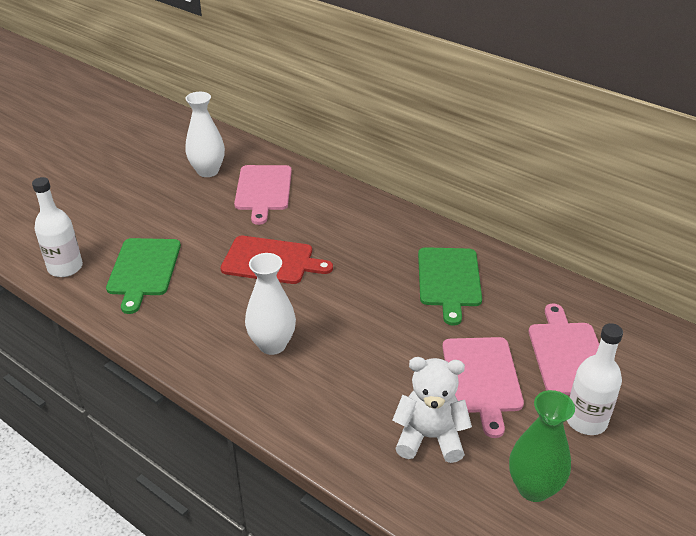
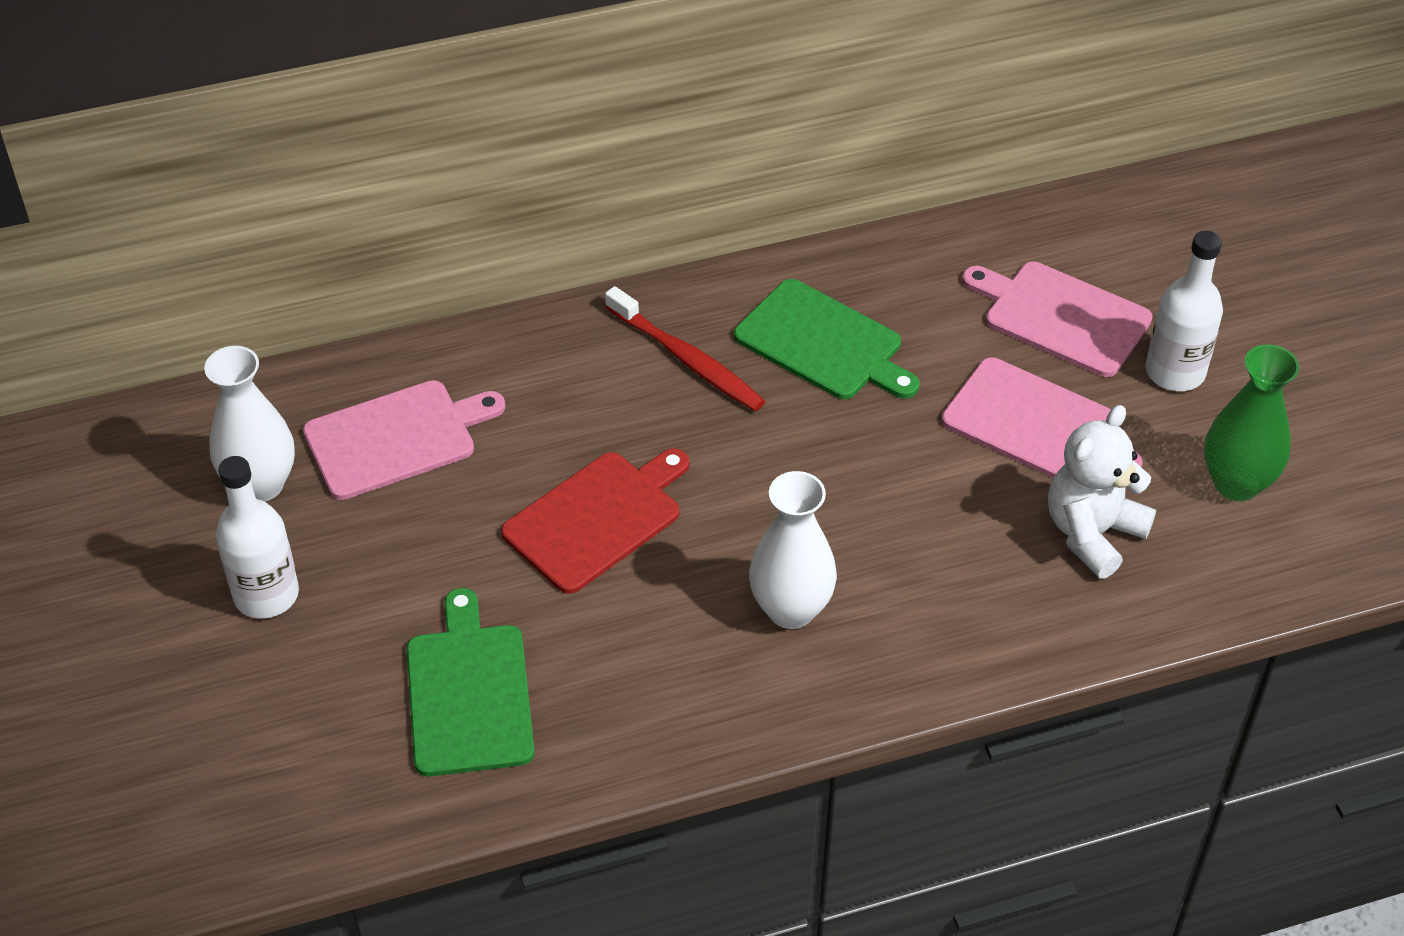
camera: 55 degrees left, 10 degrees up
(65, 267) = (360, 801): white bottle -> white bottle (266, 595)
(143, 270) = (469, 693): green cutting board -> green cutting board turned 135 degrees counterclockwise
(263, 190) = (396, 438): pink cutting board -> pink cutting board turned 60 degrees counterclockwise
(391, 244) = (687, 359): none -> red toothbrush

